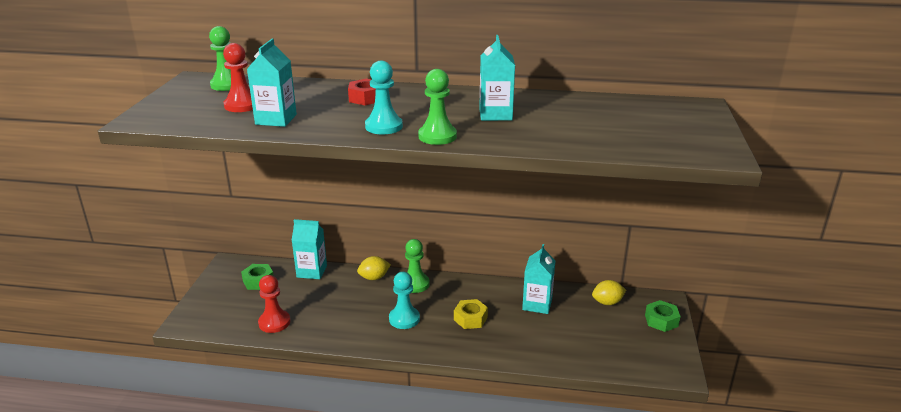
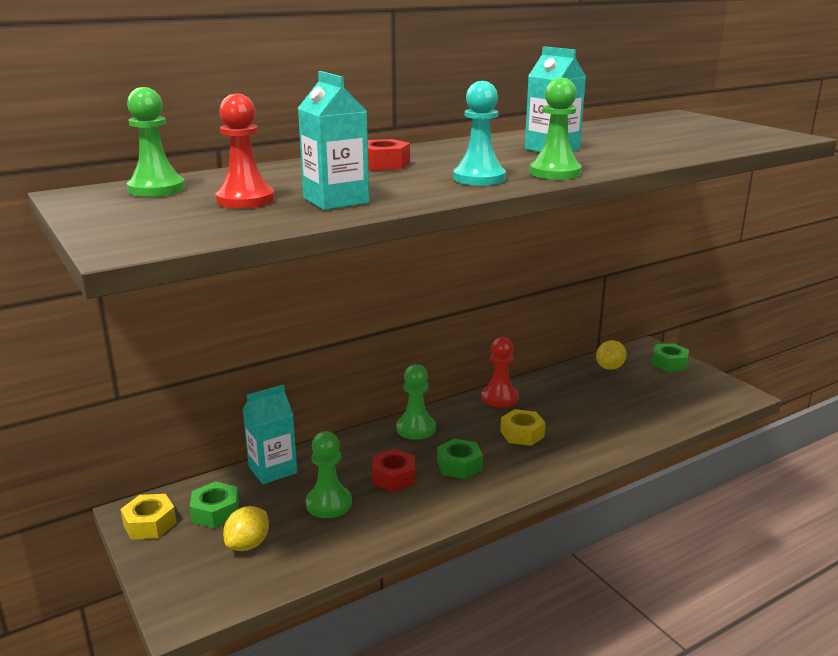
camera: 40 degrees left, 5 degrees down
(227, 272) = (150, 524): none -> yellow nut
(274, 322) = (314, 545): red pawn -> red pawn (499, 398)
(310, 304) = (329, 503): none -> green pawn
(361, 307) = (393, 477): none -> red nut
(374, 278) = (360, 442): yellow lemon -> yellow lemon (248, 544)
(404, 319) = (459, 465): turquoise pawn -> green nut
(537, 304) = (558, 394): turquoise carton -> none

